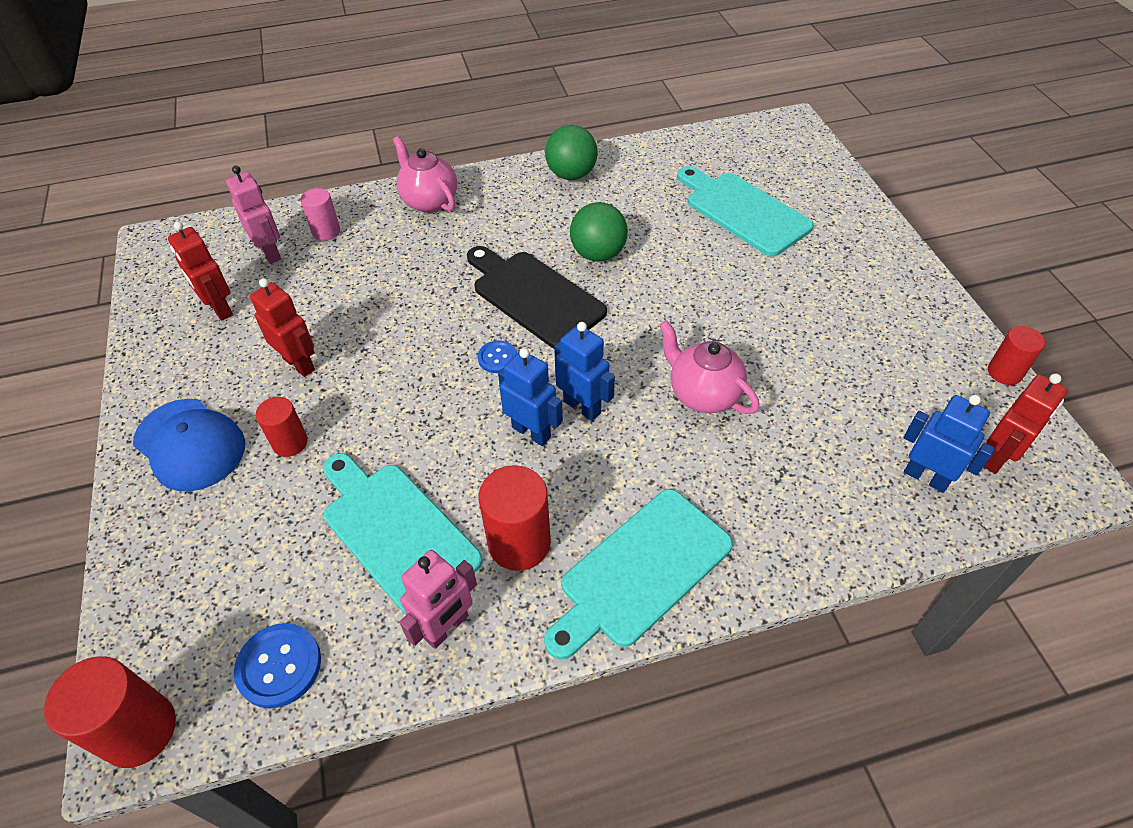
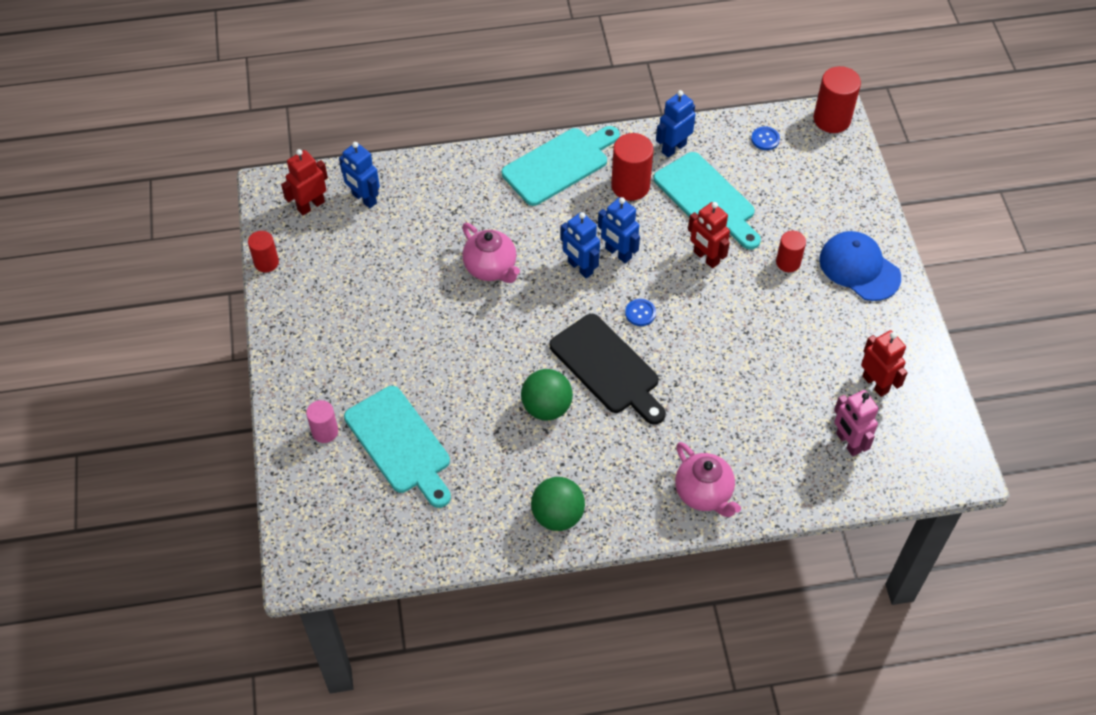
camera: 175 degrees left, 5 degrees up
(279, 666) = (765, 139): blue button -> blue button, size x0.63
(299, 364) = (795, 324): red robot -> red robot (706, 258)
(326, 231) = (800, 463): pink cylinder -> pink cylinder (325, 431)
(447, 627) = (673, 148): pink robot -> blue robot

